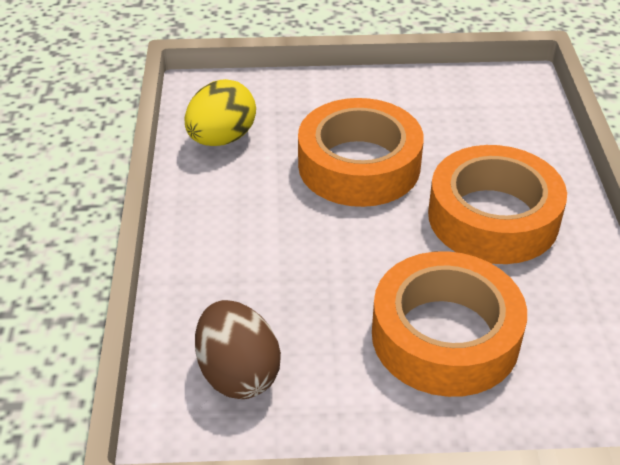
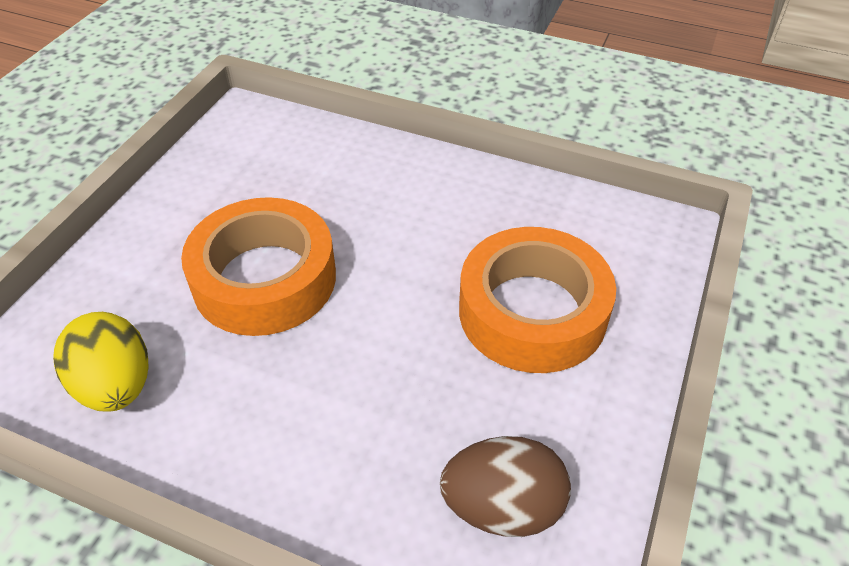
camera: 65 degrees left, 5 degrees up
(493, 217) = (407, 215): orange tape -> none

